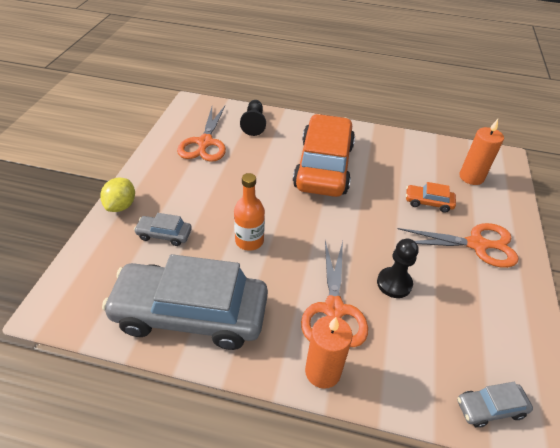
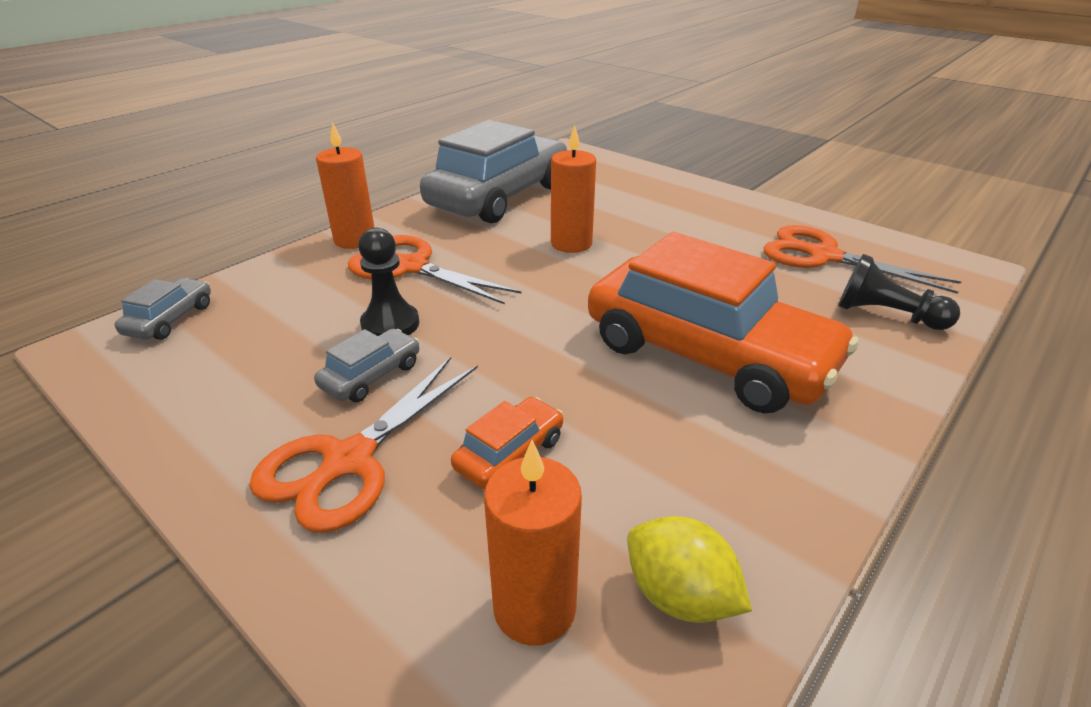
camera: 120 degrees right, 10 degrees down
(121, 206) = (692, 187): yellow lemon -> yellow lemon (679, 596)
(164, 235) = (624, 200): grey car -> grey car (371, 375)
(249, 241) = (571, 243): orange bottle -> orange candle

